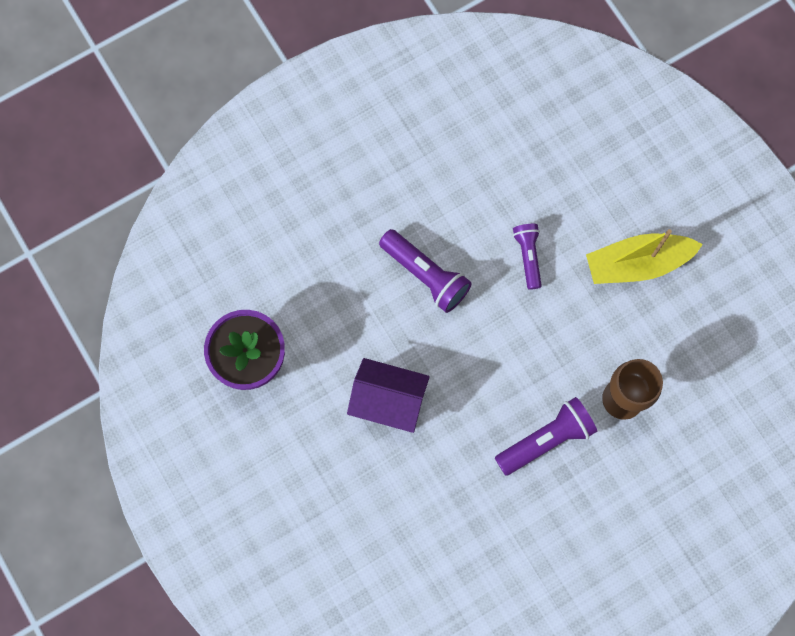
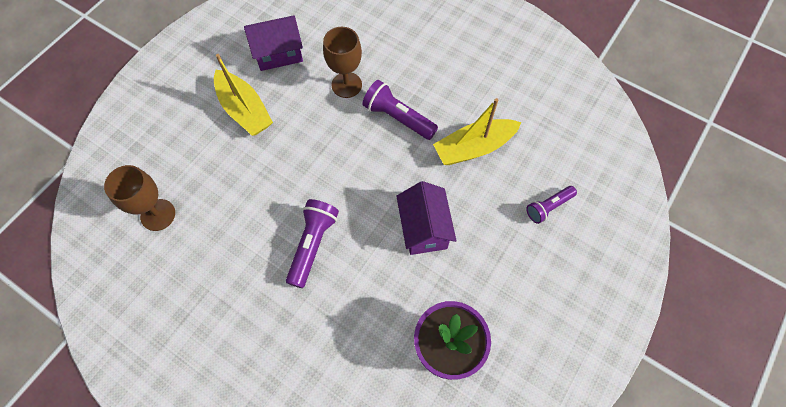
camera: 115 degrees left, 10 degrees down
(463, 511) = (474, 148): none -> yellow boat
(528, 256) = (267, 180): purple flashlight -> purple flashlight (548, 207)
(536, 130) = (158, 215): none -> brown goblet
(709, 334) = (279, 53): none -> purple house

